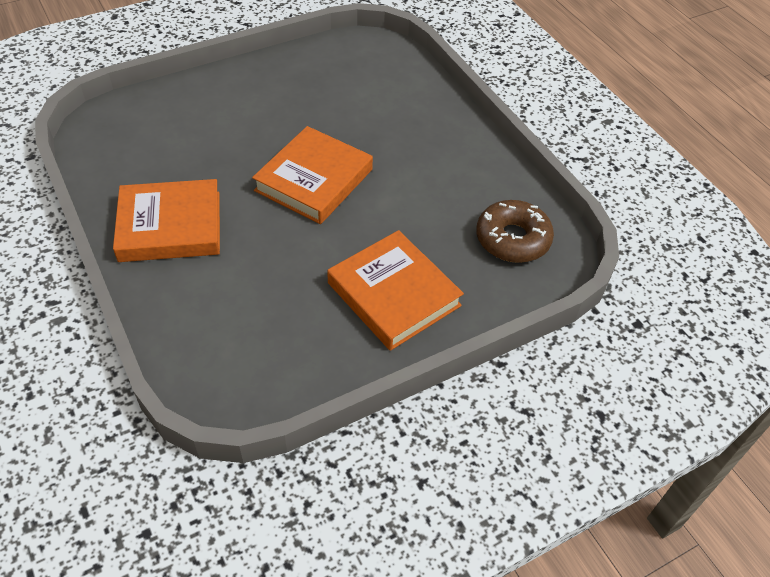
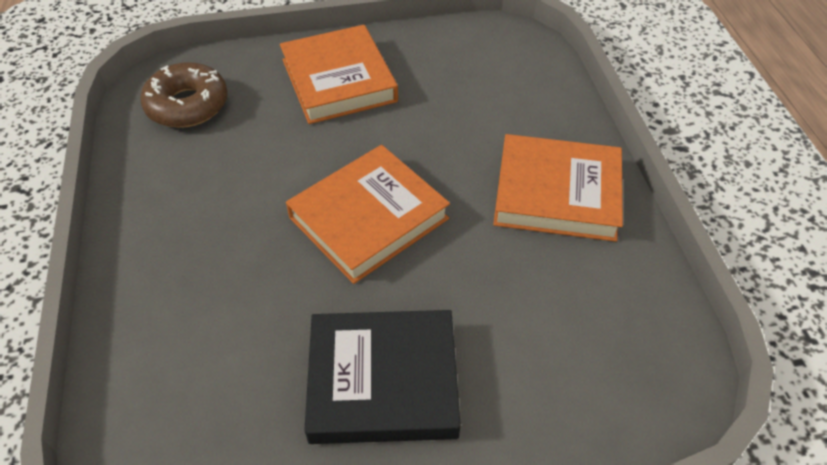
camera: 160 degrees left, 0 degrees up
(271, 99) = (383, 381): none -> black book

